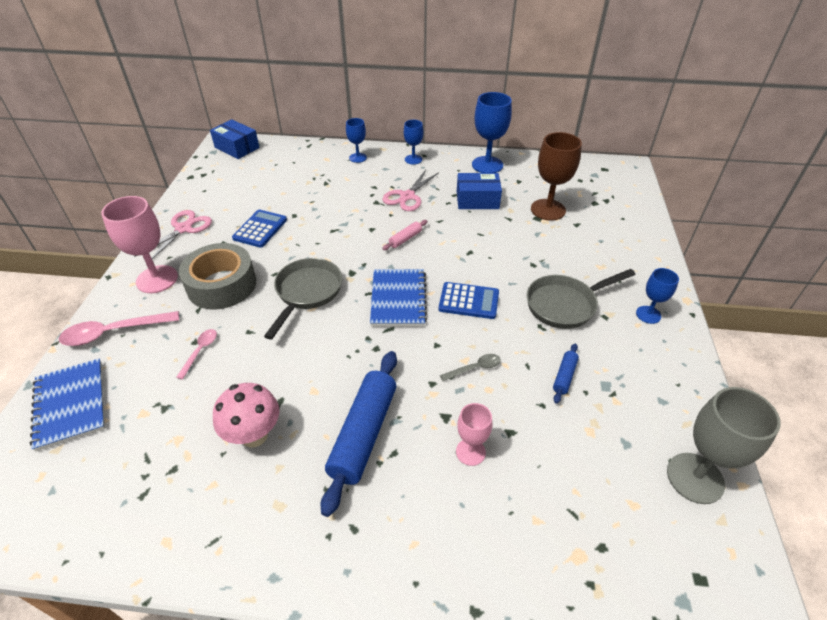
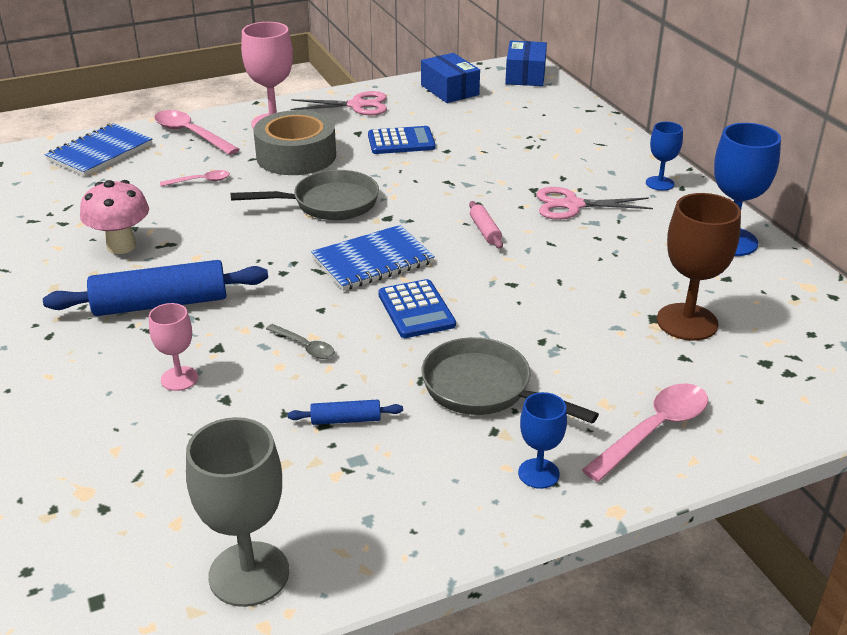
camera: 60 degrees right, 10 degrees down
(358, 158) = (608, 147): blue goblet -> none
(405, 239) = (485, 231): pink rolling pin -> pink rolling pin turned 60 degrees clockwise
(477, 200) = (632, 257): blue box -> blue box (449, 90)
(630, 260) = (654, 430): none -> pink spoon

